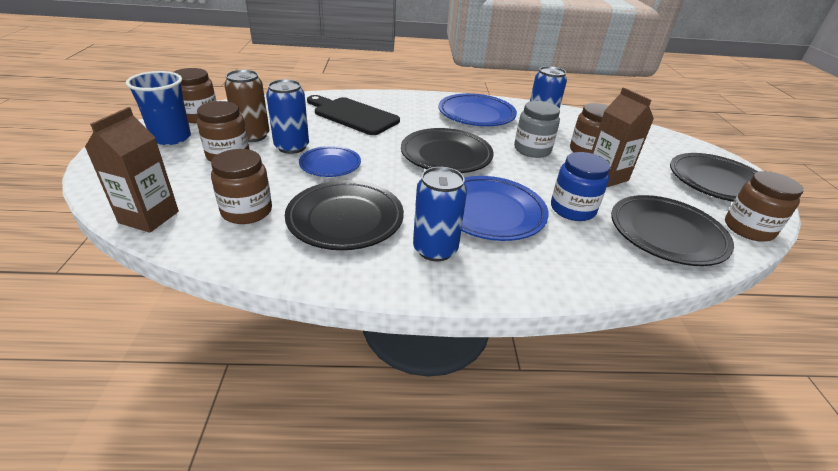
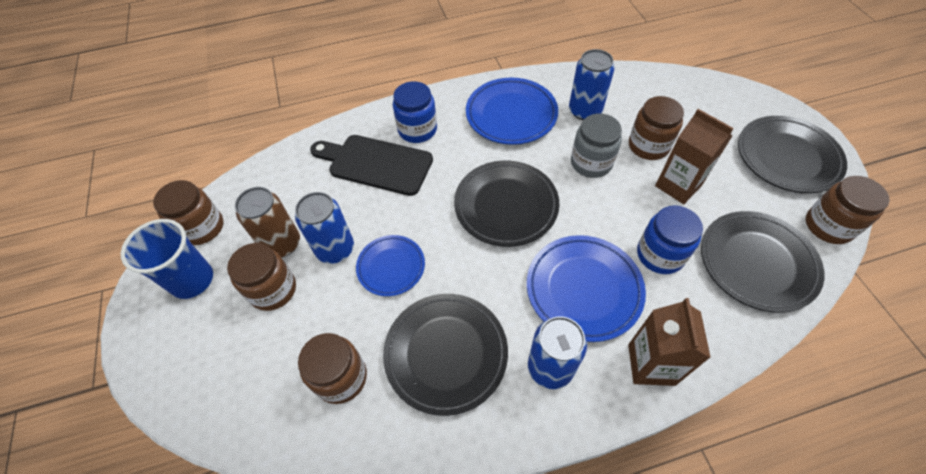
camera: 10 degrees left, 20 degrees up
(149, 217) = (245, 425): brown carton -> brown carton (651, 364)
(396, 107) = (417, 130): none -> blue jar

